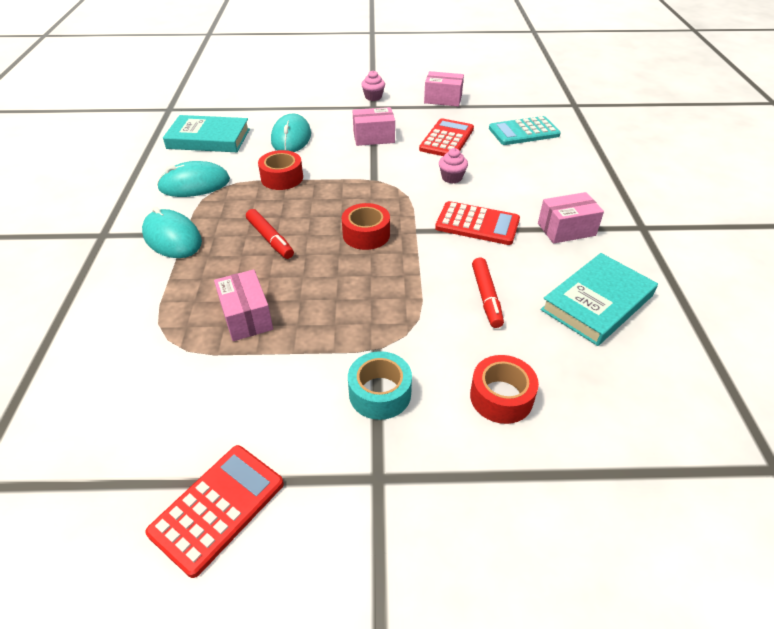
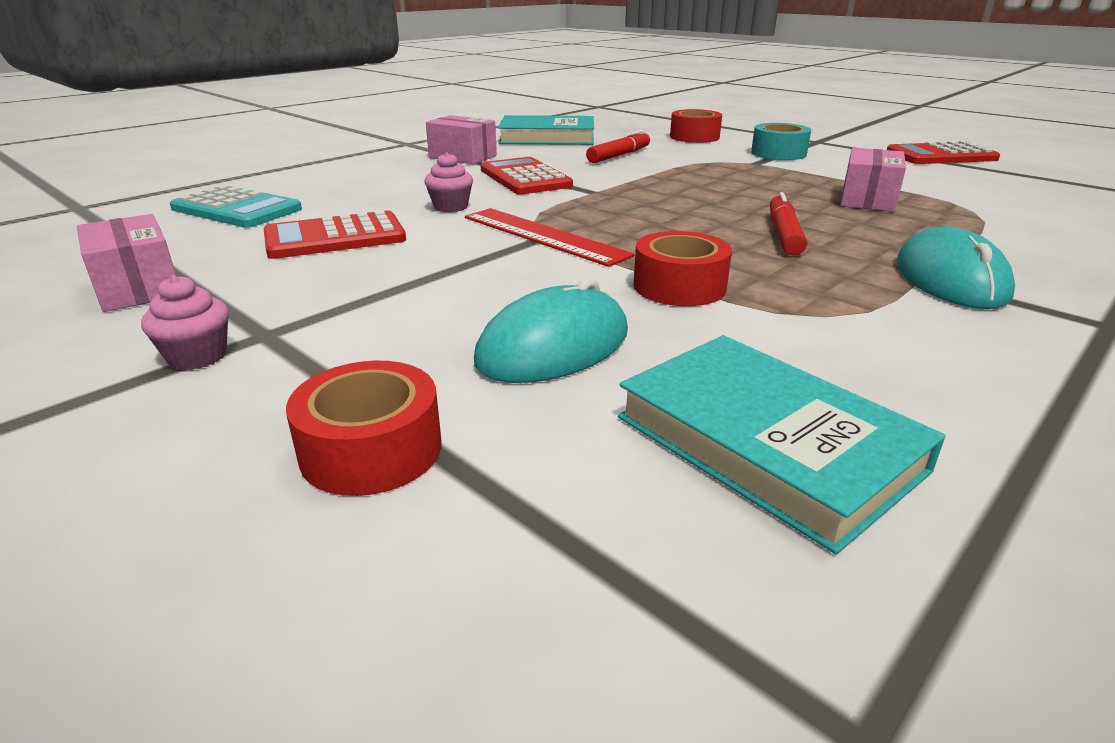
camera: 135 degrees left, 15 degrees down
(194, 184) = (873, 339): turquoise mouse -> none
(366, 234) = (654, 204): red tape -> red tape (371, 449)
(373, 137) = (415, 281): pink box -> none
(375, 180) = (543, 236): none -> red ruler

